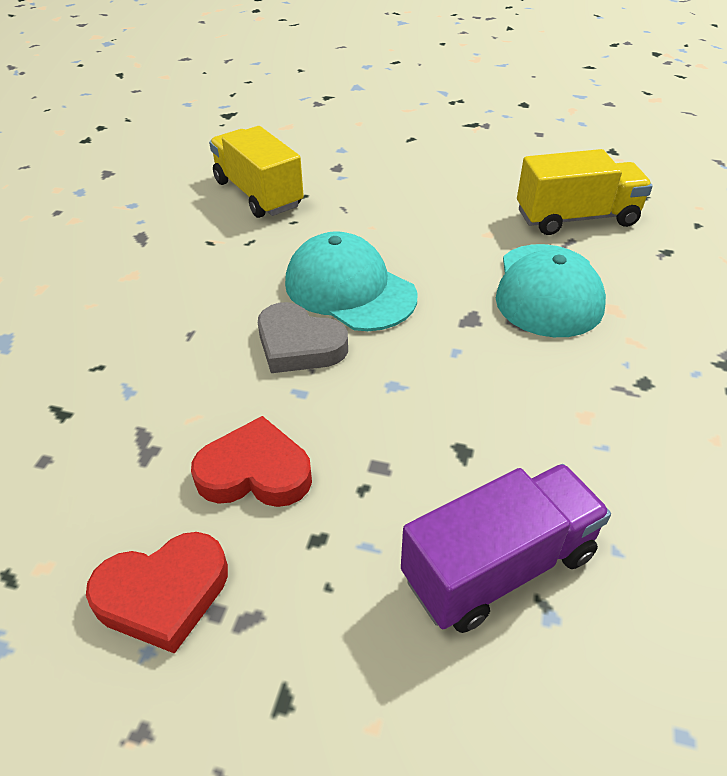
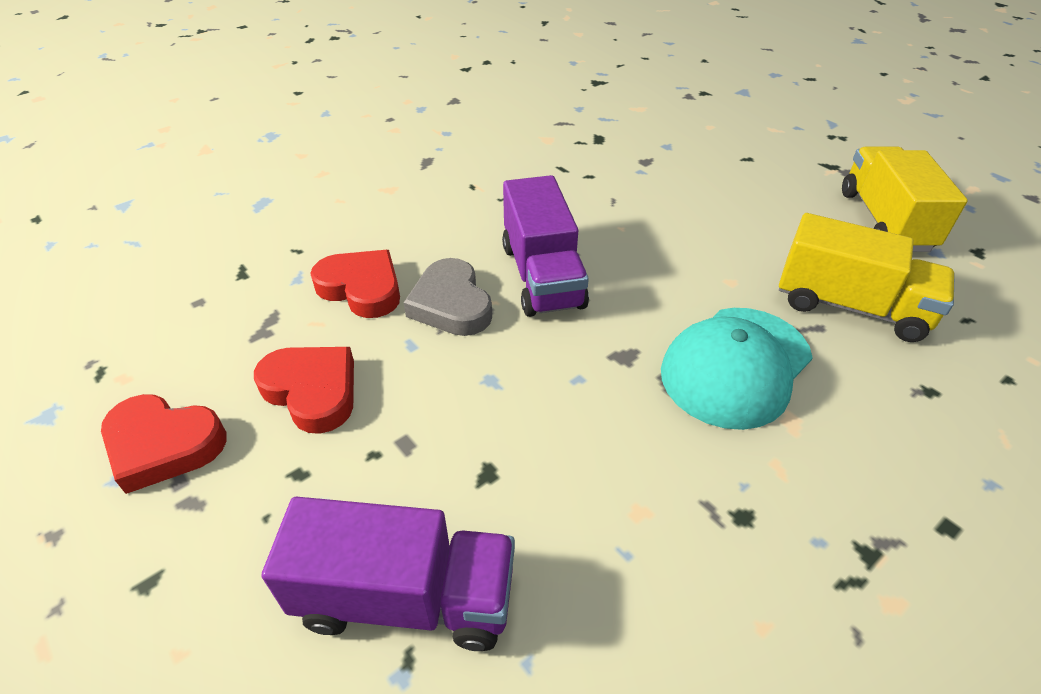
camera: 35 degrees right, 0 degrees up
(203, 369) = (361, 288): none -> red heart
(258, 194) = (552, 160): yellow truck -> yellow truck (884, 221)
(349, 289) = (542, 276): turquoise cap -> purple truck

